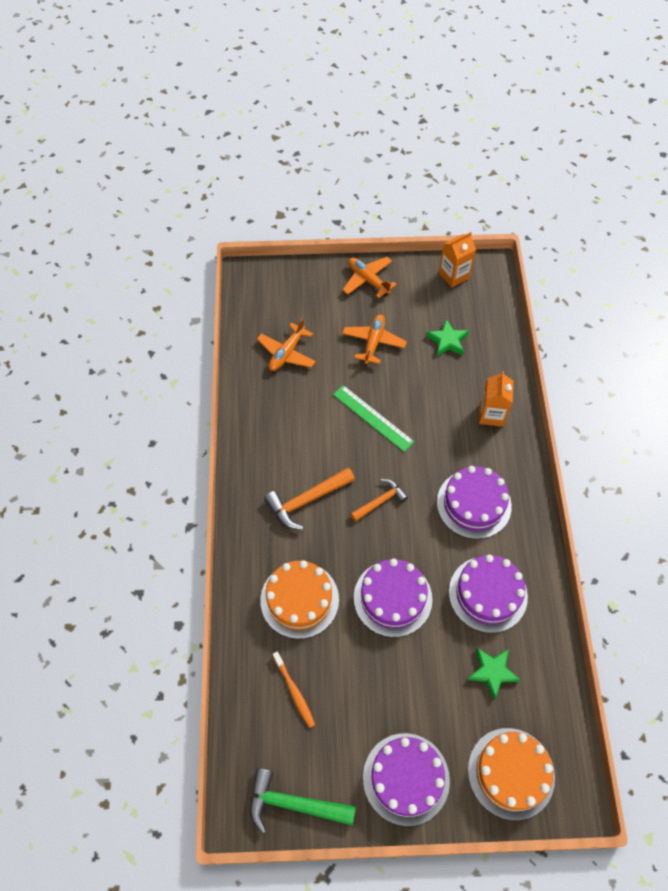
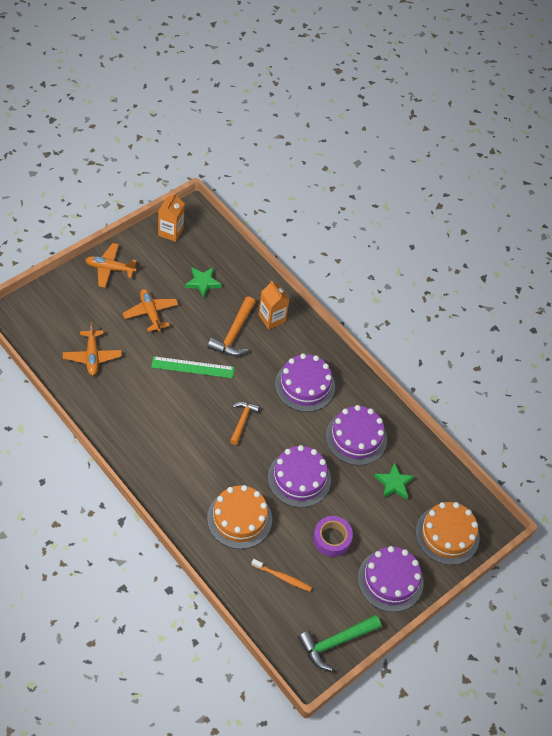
camera: 45 degrees left, 5 degrees down
(306, 501) = (191, 452): orange hammer -> orange hammer (234, 334)
(377, 686) = (332, 539): none -> purple tape

